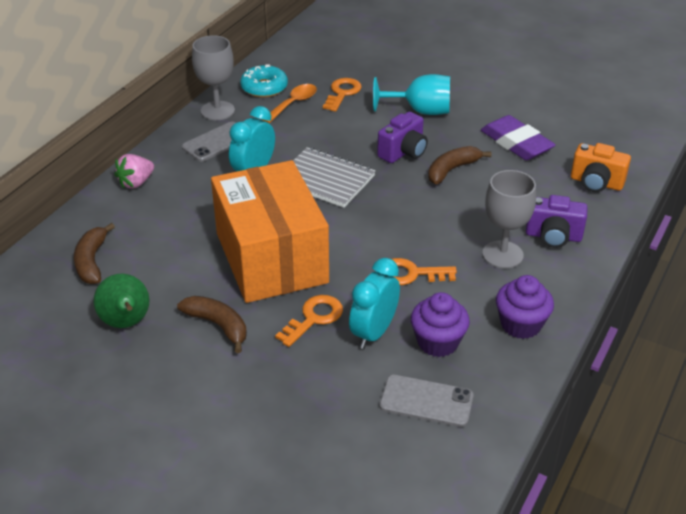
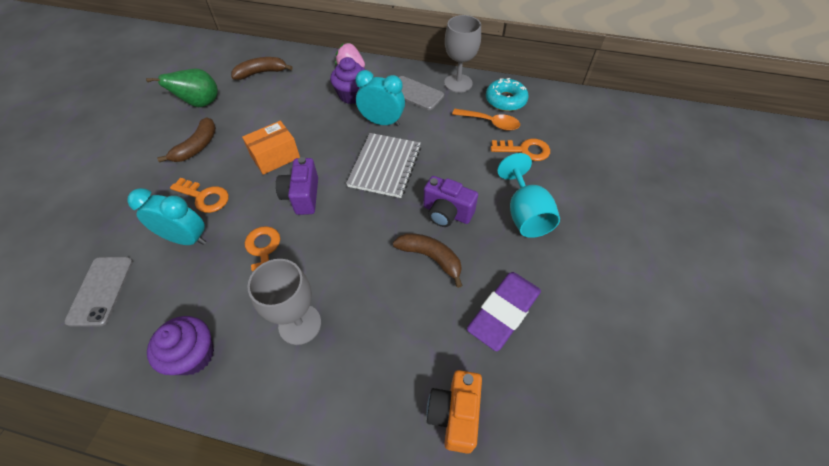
camera: 75 degrees right, 15 degrees up
(271, 258) = (275, 157): orange box -> orange box, size x0.46
(438, 342) = (172, 287): purple cupcake -> purple cupcake (352, 95)
(553, 236) = (338, 372): purple camera -> purple camera (302, 196)

